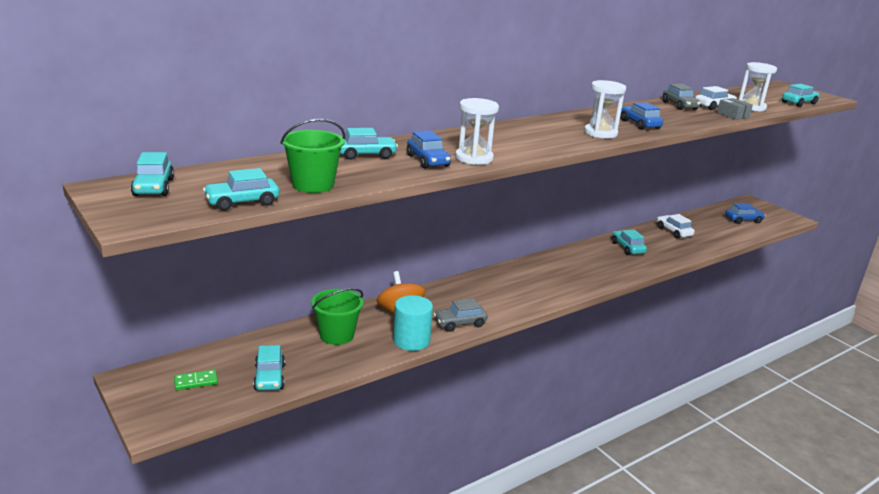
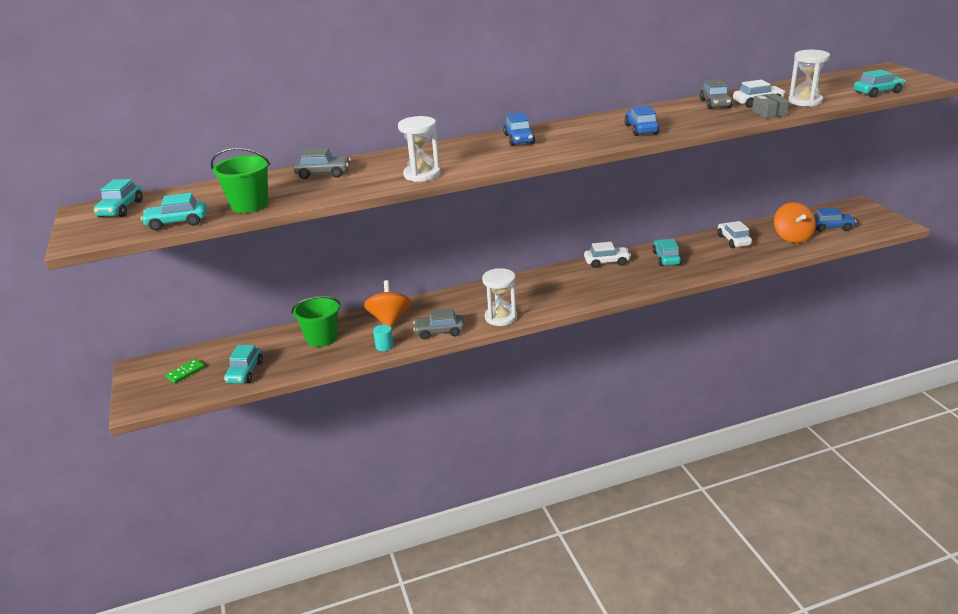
camera: 20 degrees right, 5 degrees up
(196, 381) = (185, 372): green domino -> green domino turned 45 degrees counterclockwise
(366, 155) = (323, 174): turquoise car -> grey car
(411, 340) = (384, 346): turquoise cylinder -> turquoise cylinder, size x0.52
(428, 161) = (375, 178): blue car -> blue car (519, 139)
(577, 252) = (606, 262): none -> white car
(600, 133) = (584, 142): white hourglass -> white hourglass (501, 317)
(719, 229) = (792, 237): none -> orange spinning top

